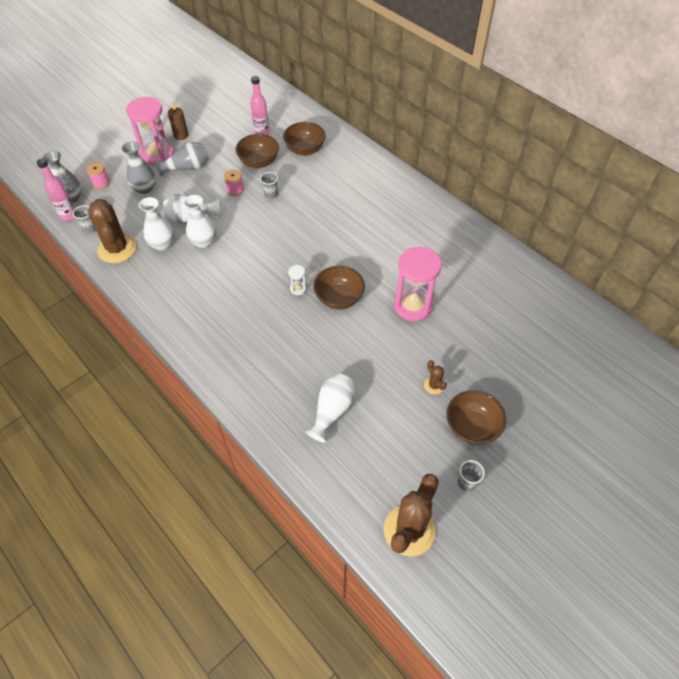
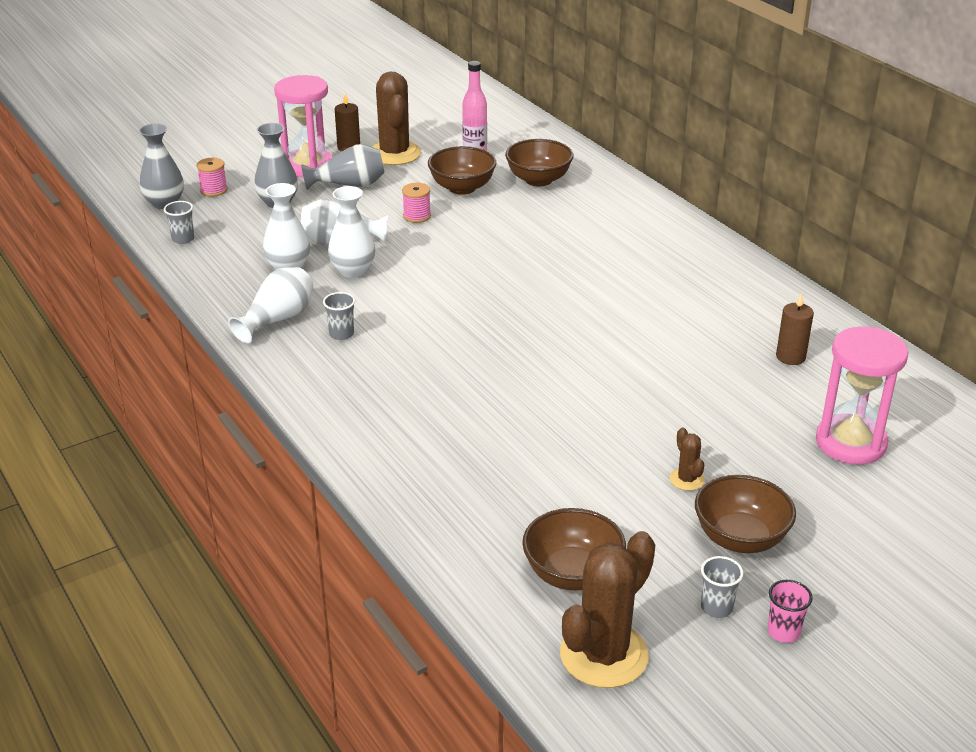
camera: 10 degrees right, 20 degrees down
(68, 216) = (155, 222): pink bottle -> none
(117, 249) = (218, 266): brown cactus -> brown cactus (394, 153)
(271, 194) = (472, 226): grey cup -> grey cup (341, 334)
(298, 289) = (488, 339): white hourglass -> none
(332, 411) = (509, 491): white vase -> white vase (278, 319)
(339, 298) = (552, 357): brown bowl -> brown bowl (572, 574)
(413, 306) = (673, 378): pink hourglass -> pink hourglass (850, 443)
(478, 278) = (790, 357): none -> brown candle
(506, 495) = (783, 632): none -> pink cup

